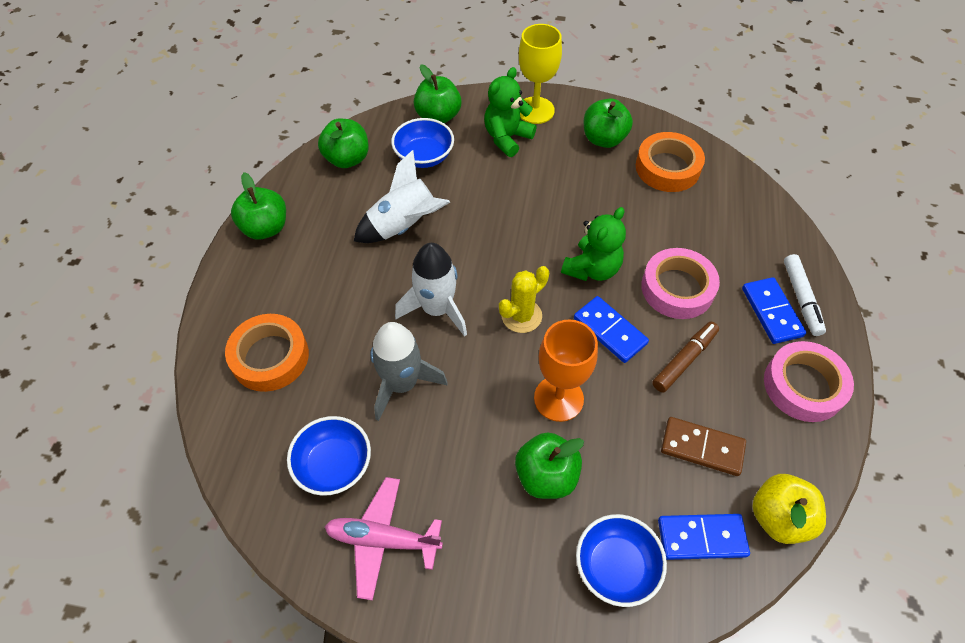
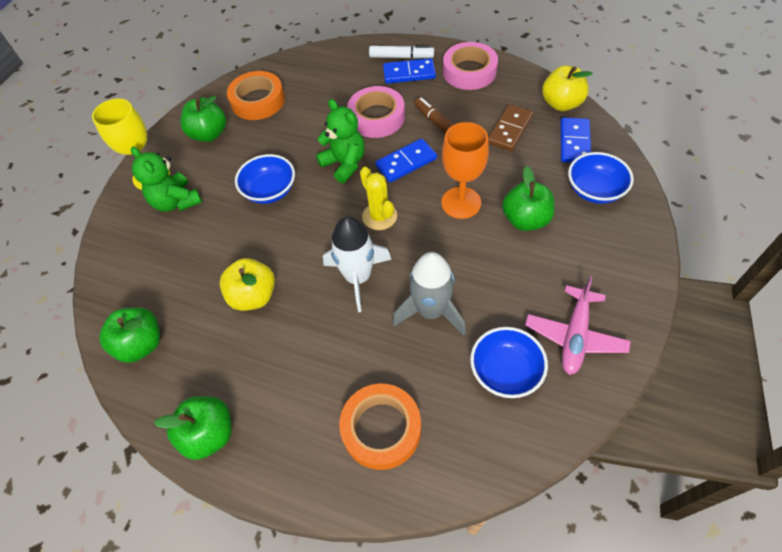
camera: 75 degrees left, 0 degrees up
(404, 226) = (253, 296): white rocket -> yellow apple
(424, 156) = (169, 272): blue bowl -> blue bowl (270, 191)
(438, 116) = (120, 254): green apple -> none

